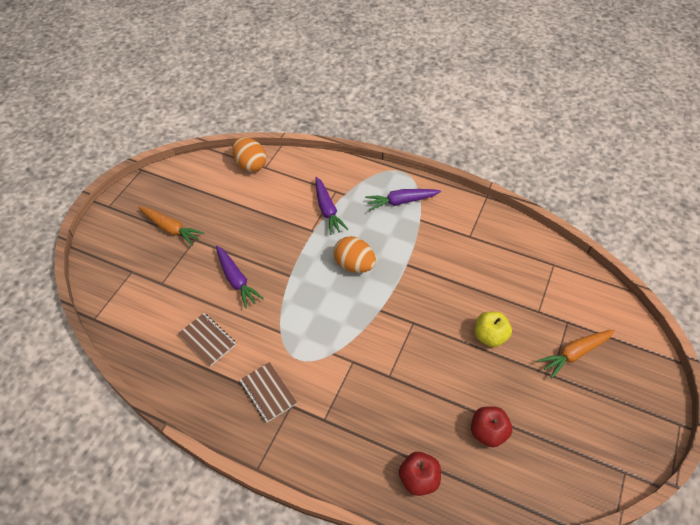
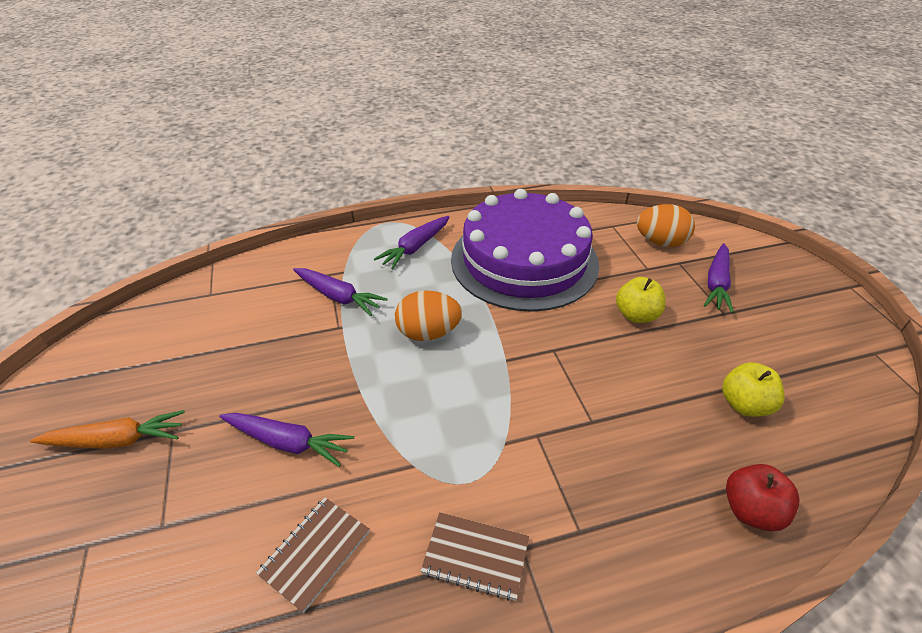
camera: 40 degrees left, 10 degrees down
(207, 340) = (315, 553): brown notebook -> brown notebook turned 60 degrees counterclockwise
(250, 165) = (186, 301): orange egg -> orange egg (660, 242)
(460, 253) = (524, 260): none -> purple cake
(488, 432) = (744, 404): red apple -> yellow apple
(574, 354) = (716, 284): orange carrot -> purple carrot

